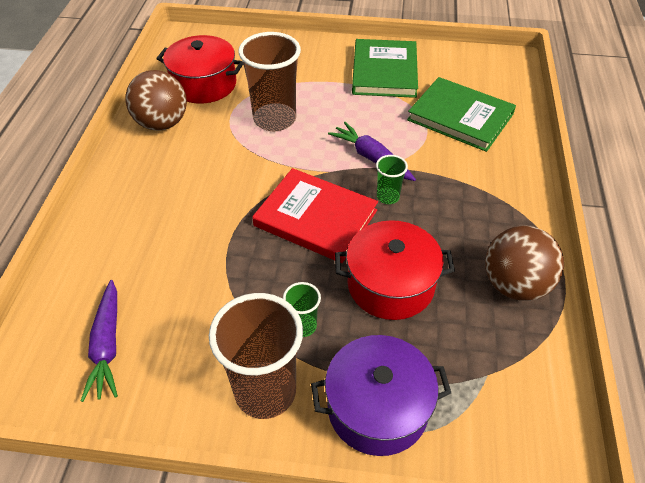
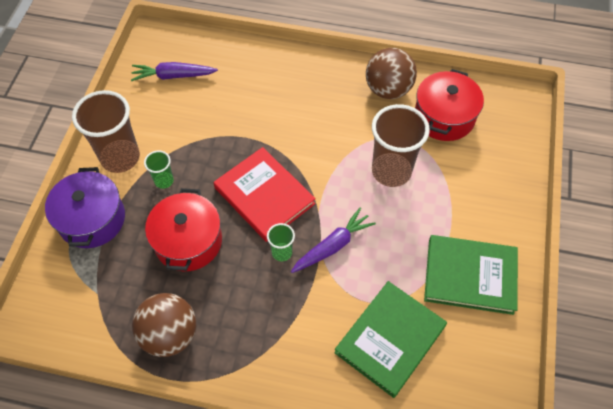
camera: 95 degrees right, 10 degrees up
(315, 218) = (264, 196): red book -> red book turned 75 degrees counterclockwise

